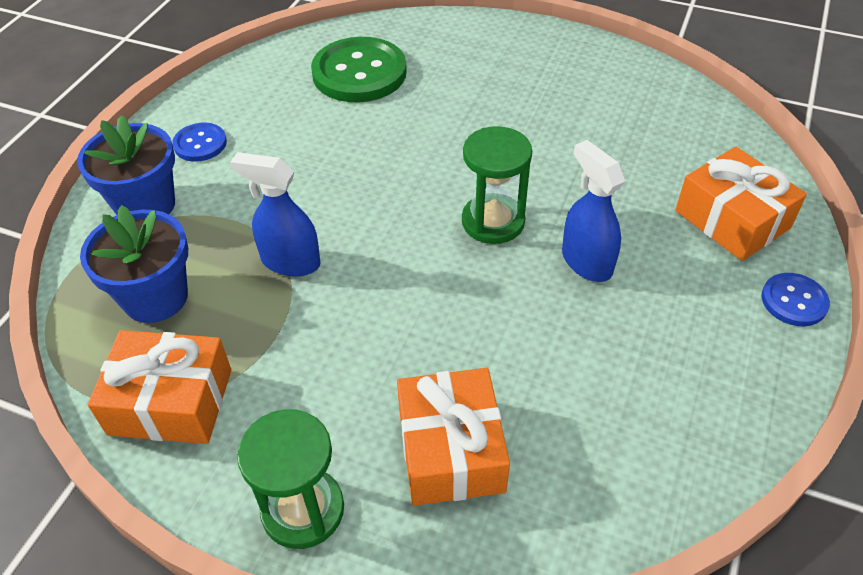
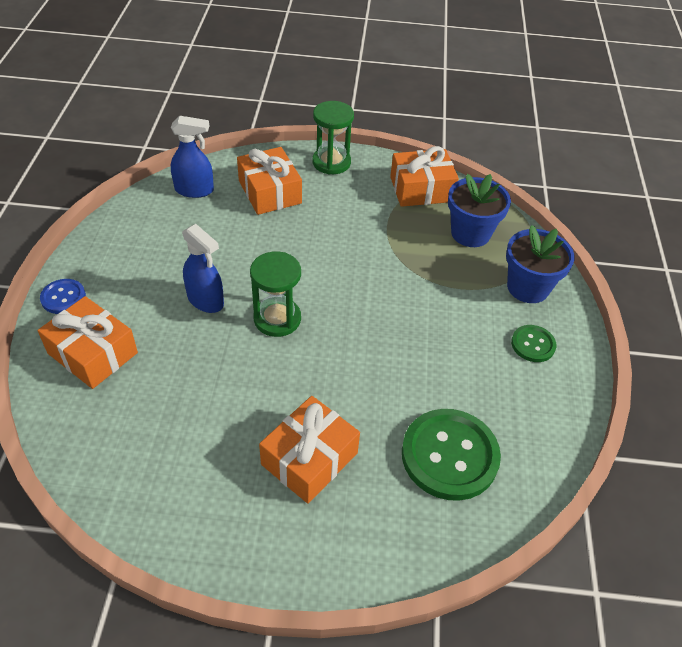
camera: 160 degrees right, 0 degrees up
(200, 144) = (533, 344): blue button -> green button
(290, 262) = (404, 267): blue spray bottle -> blue spray bottle (194, 190)
(493, 90) = (309, 459): none -> orange gift

